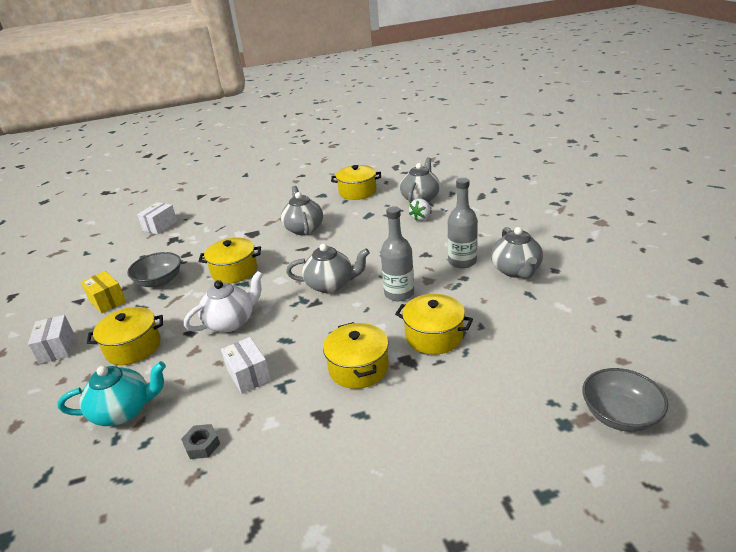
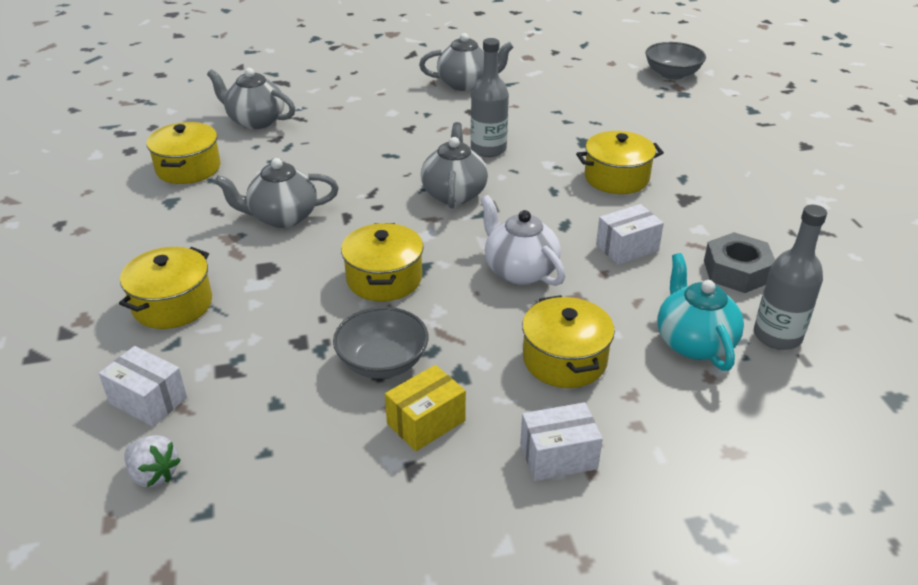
camera: 90 degrees left, 5 degrees up
(202, 445) = (737, 271): grey nut -> grey nut, size x1.73
(421, 218) = (314, 124): white strawberry -> white strawberry (154, 474)
(434, 336) = (569, 135): yellow pot -> yellow pot (172, 304)
(462, 261) = (436, 109): grey bottle -> grey bottle (777, 336)

